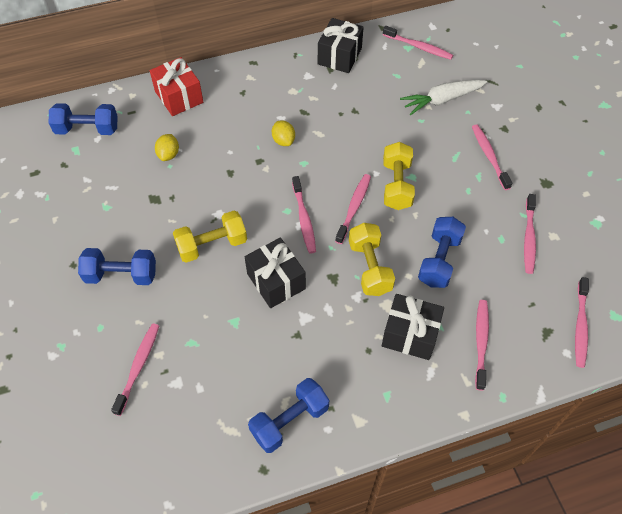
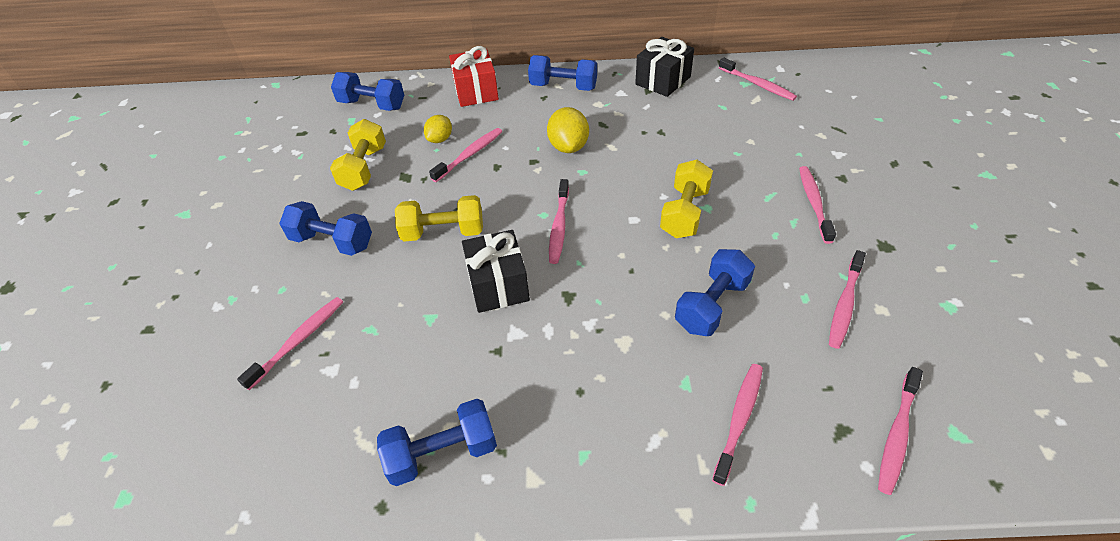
camera: 20 degrees right, 10 degrees down
(256, 78) = (563, 87): none -> blue dumbbell
(283, 140) = (568, 147): yellow lemon -> yellow lemon, size x1.55
(354, 207) = (623, 226): pink toothbrush -> pink toothbrush (469, 155)
(370, 267) = (618, 294): yellow dumbbell -> yellow dumbbell (364, 168)
(410, 334) = (642, 385): black gift -> none
(442, 100) = (770, 137): white carrot -> none

